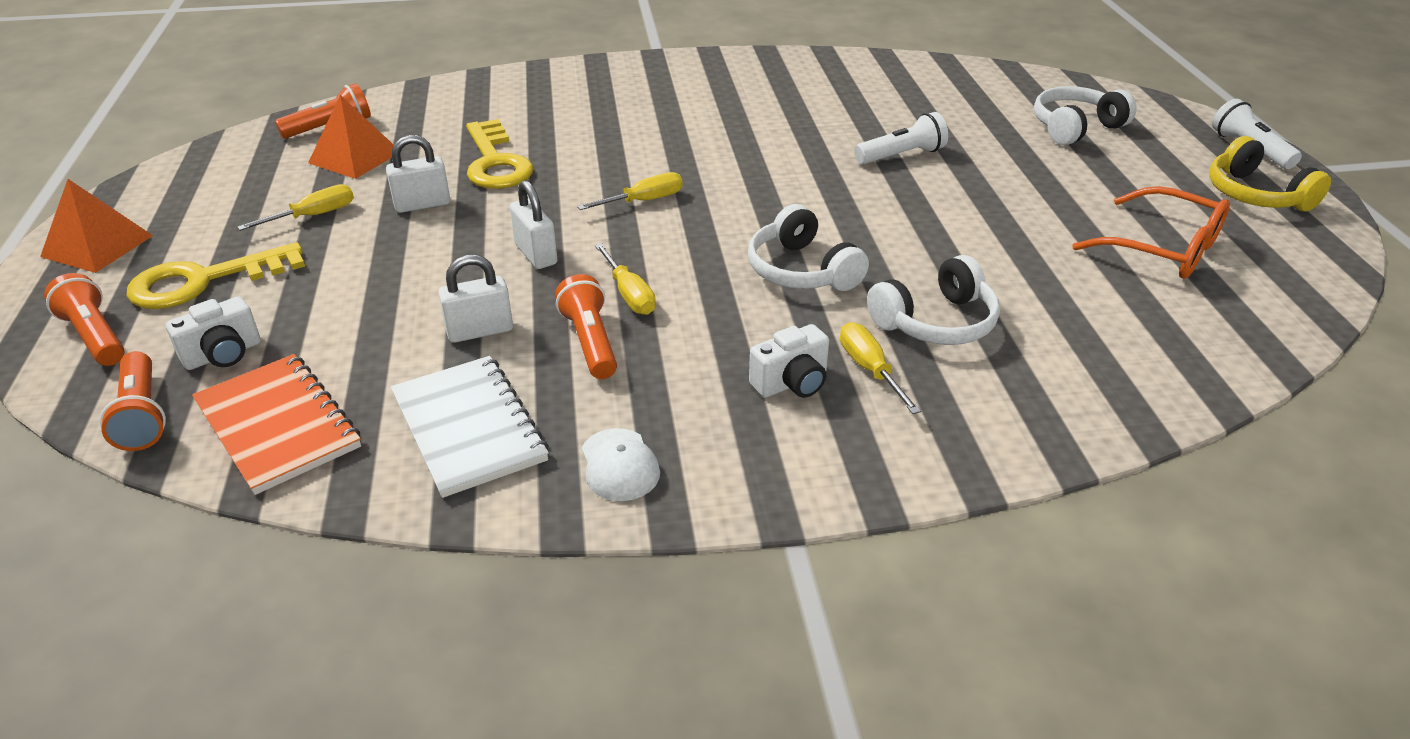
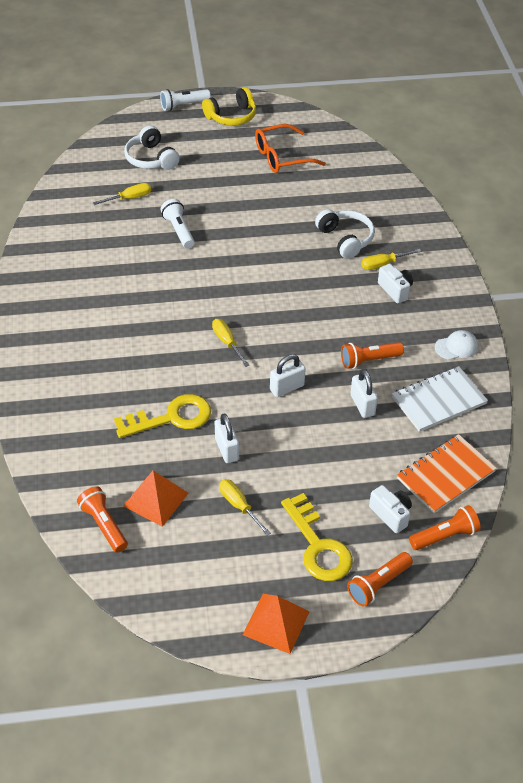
camera: 90 degrees left, 10 degrees up
(629, 294) = (326, 347): yellow screwdriver -> yellow screwdriver (129, 198)
(801, 271) = (302, 280): white headphones -> none
(1163, 249) = (282, 157): orange glasses -> orange glasses turned 150 degrees counterclockwise

